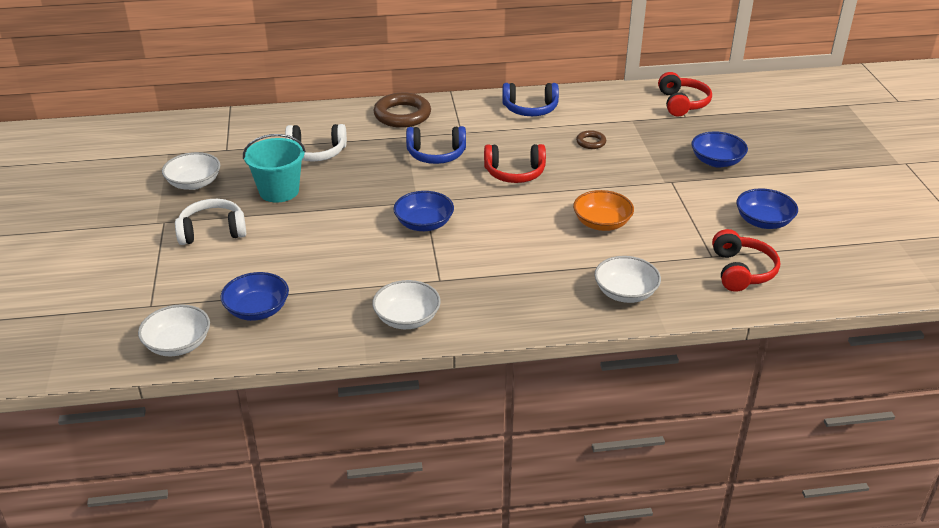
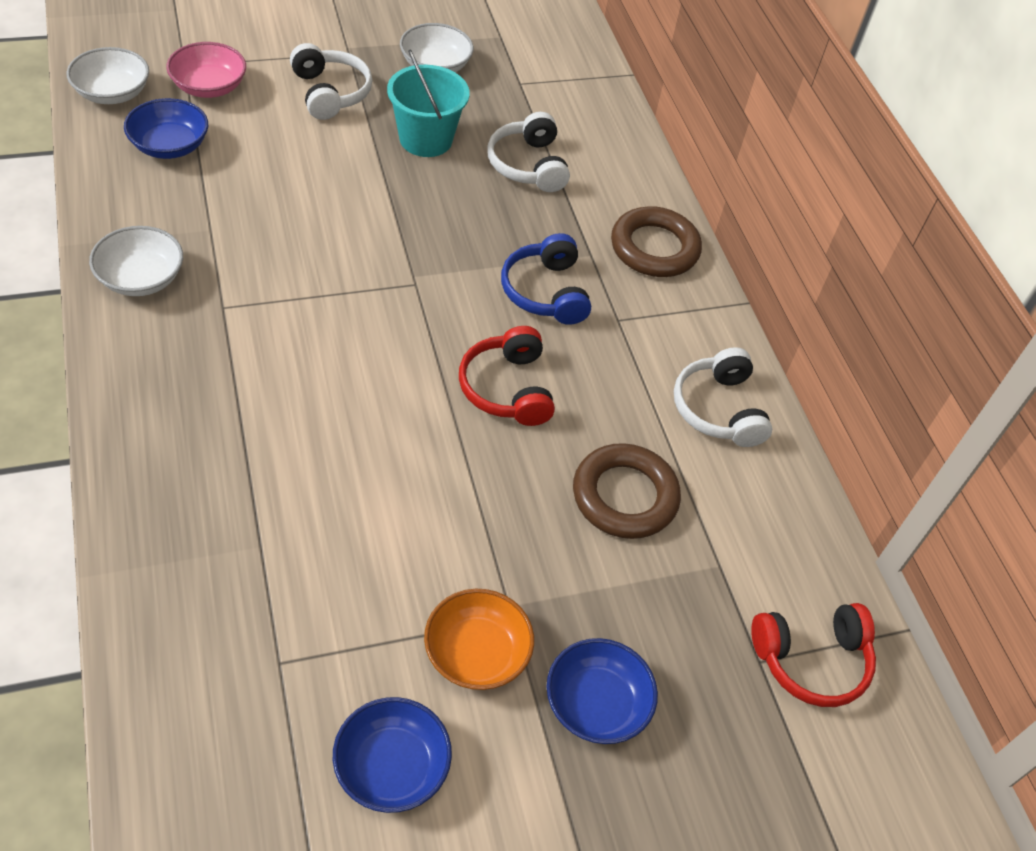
camera: 75 degrees right, 15 degrees up
(186, 291) = (209, 87): none -> pink bowl
(424, 224) = (357, 286): blue bowl -> none
(530, 109) = (718, 409): blue headphones -> white headphones
(591, 142) = (624, 496): brown ring -> brown ring, size x2.00
(602, 223) = (371, 503): orange bowl -> orange bowl (476, 653)
(625, 293) = (182, 527): white bowl -> none
(742, 271) = (234, 708): red headphones -> none

